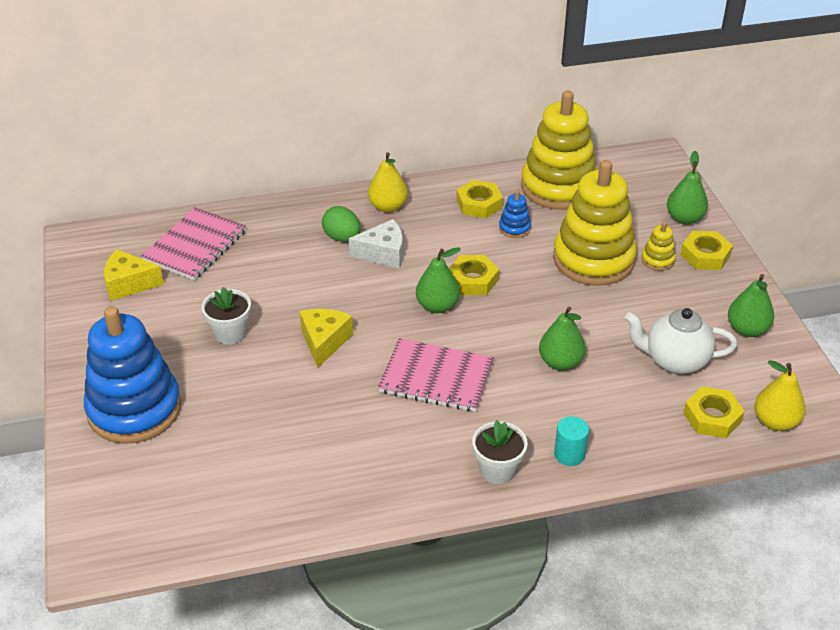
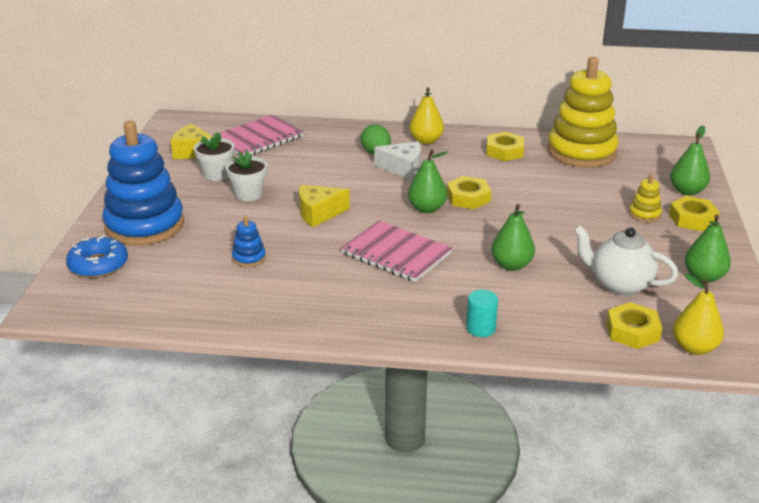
camera: 20 degrees right, 10 degrees down
(113, 481) = (98, 265): none -> blue donut
(324, 342) = (318, 213): yellow cheese -> yellow cheese turned 135 degrees counterclockwise
(497, 470) = (409, 325): white flower pot -> white flower pot (216, 174)
(514, 228) = (526, 171): blue stacking toy -> blue stacking toy (249, 258)
(593, 259) = (584, 203): yellow stacking toy -> none

